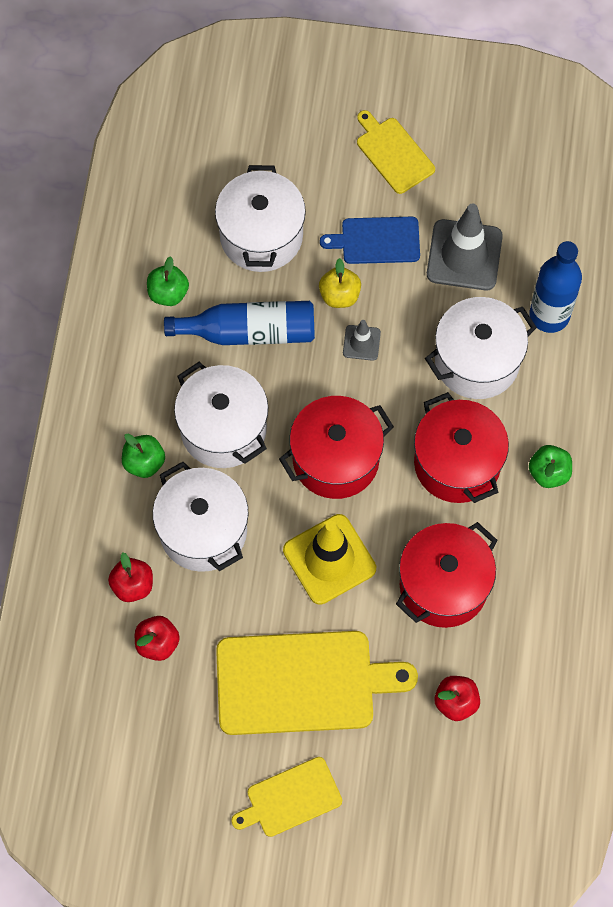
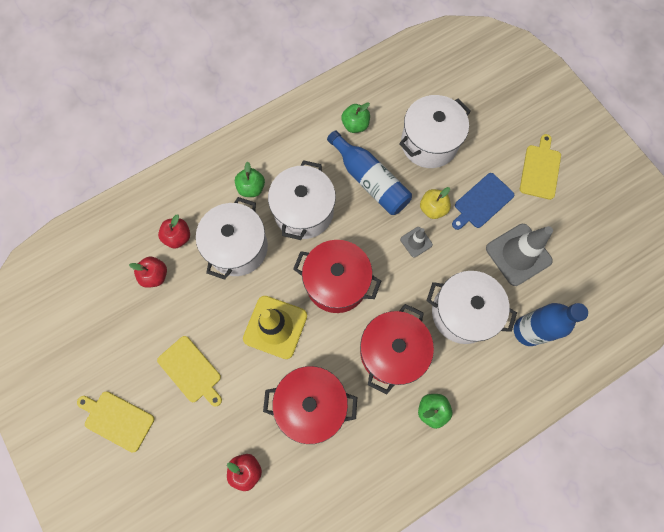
camera: 50 degrees right, 5 degrees up
(302, 682) = (191, 371): yellow cutting board -> yellow cutting board, size x0.54
(376, 241) = (482, 202): blue cutting board -> blue cutting board turned 90 degrees counterclockwise

